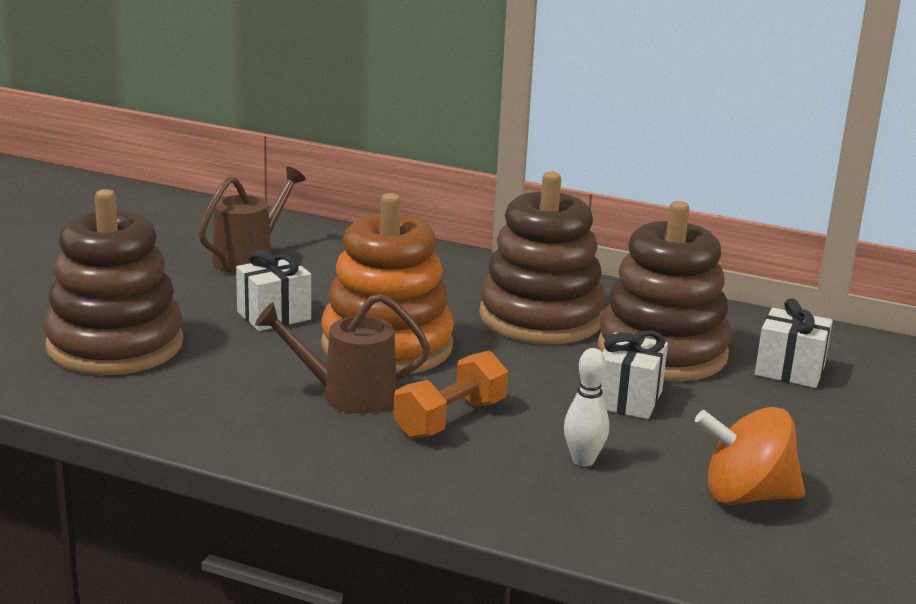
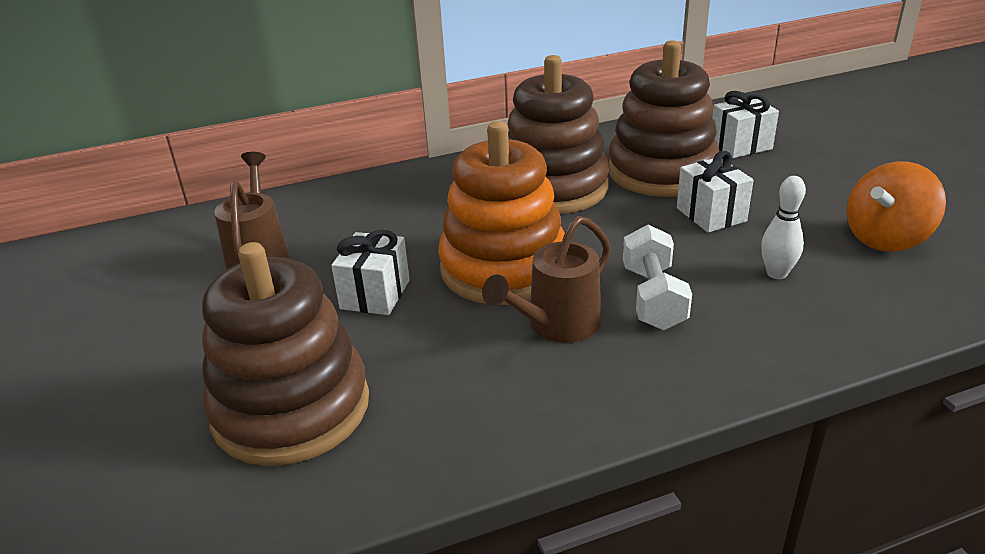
camera: 40 degrees left, 10 degrees up
(450, 419) = (653, 298): orange dumbbell -> white dumbbell

